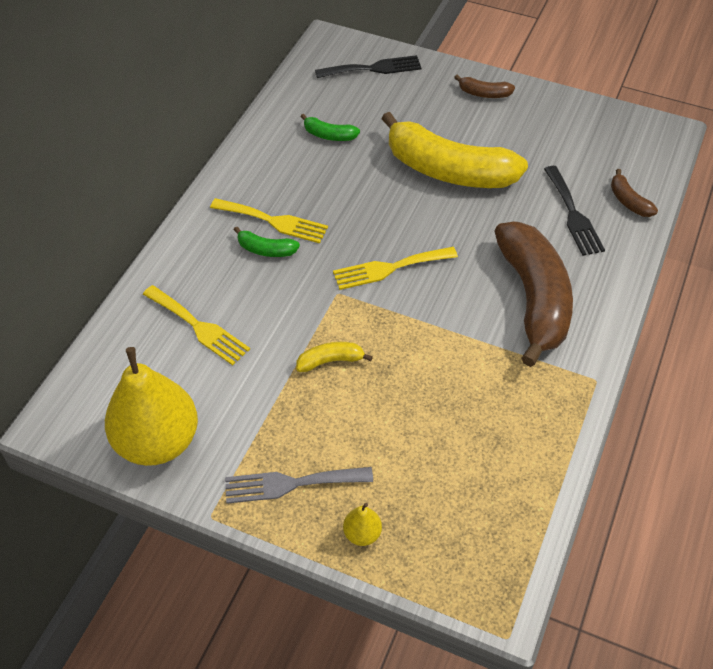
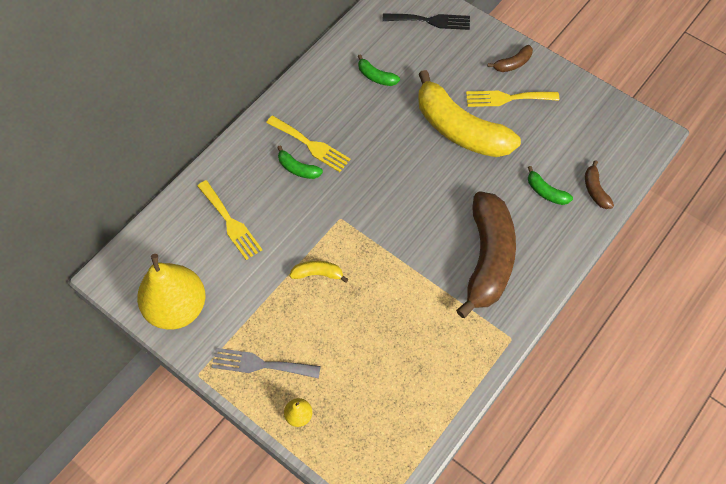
camera: 15 degrees right, 10 degrees up
(389, 268) = (386, 206): yellow fork -> yellow fork (507, 98)
(484, 93) = (512, 64): brown banana -> brown banana turned 60 degrees counterclockwise
(573, 214) = (545, 192): black fork -> green banana

